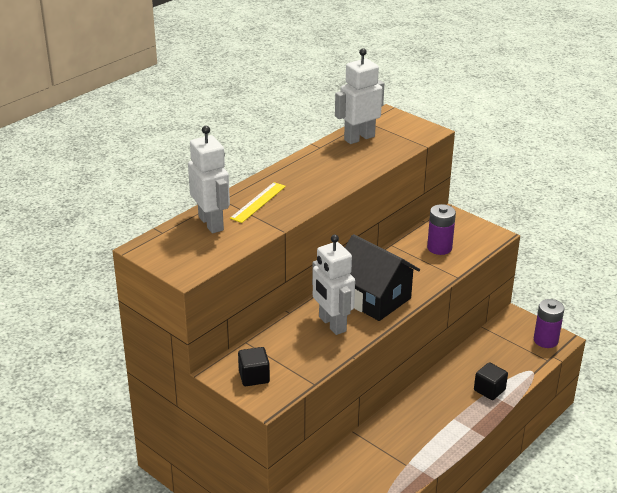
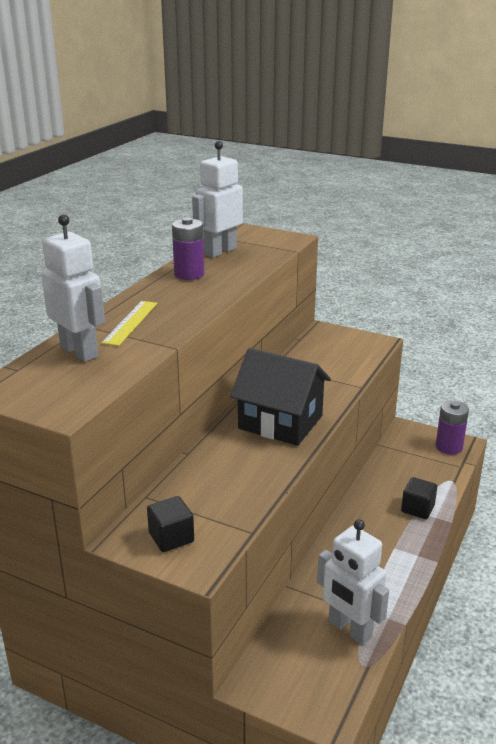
camera: 15 degrees left, 5 degrees down
(332, 324) = (244, 458): white robot -> white robot (349, 629)
(439, 248) = (327, 361): purple battery -> purple battery (189, 274)

